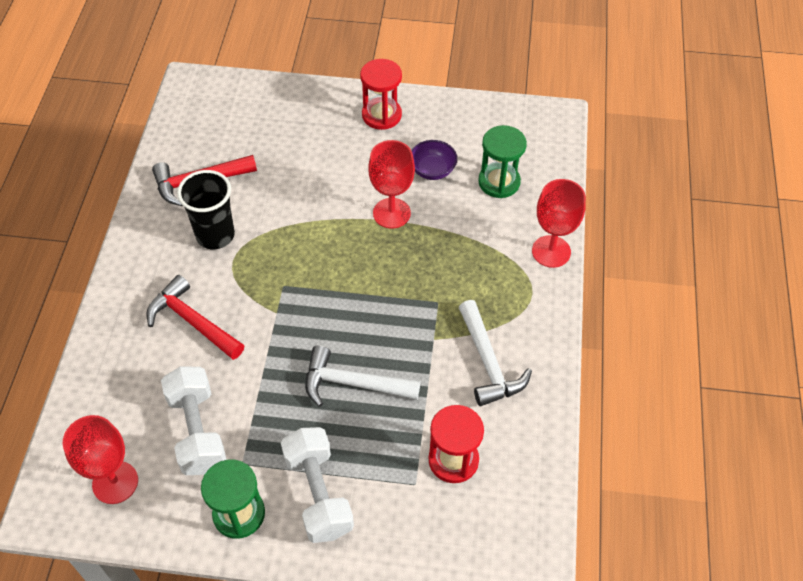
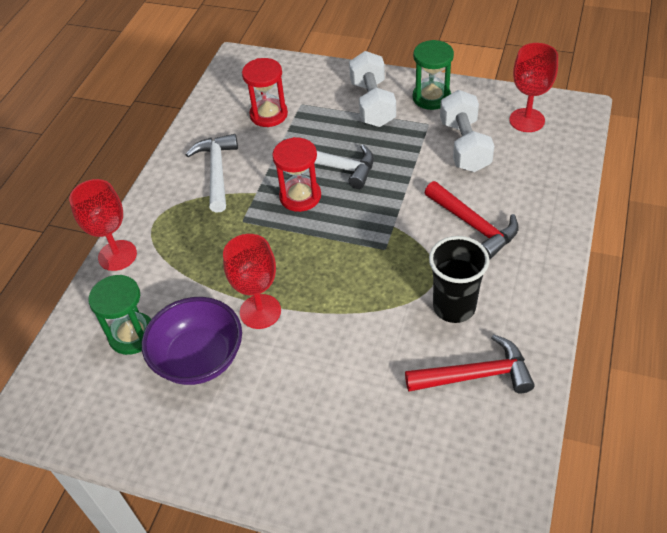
camera: 165 degrees left, 5 degrees down
(381, 115) = (235, 447): red hourglass -> red hourglass (300, 196)
(432, 170) = (199, 358): purple bowl -> purple bowl, size x1.74

